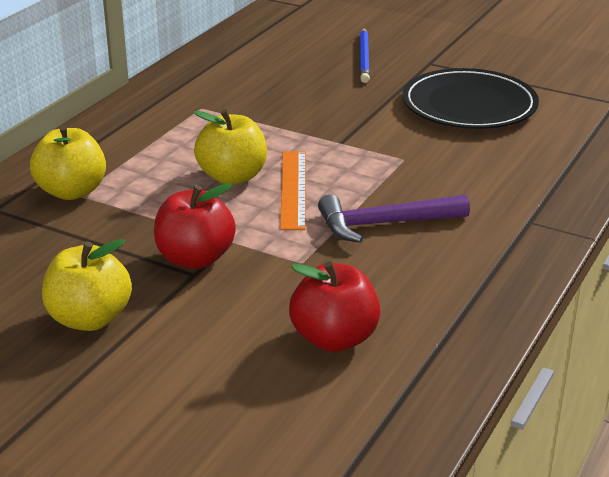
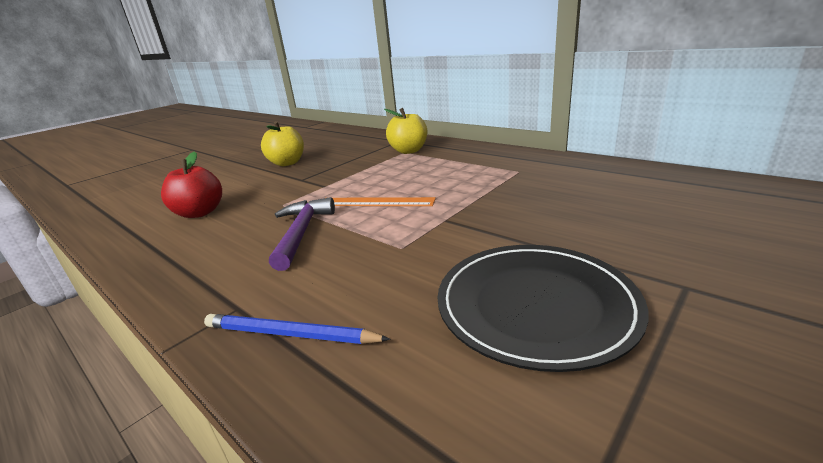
camera: 105 degrees right, 5 degrees down
(195, 258) = (315, 179): red apple -> none
(232, 177) = (405, 184): yellow apple -> none
(364, 58) = (674, 239): blue pencil -> blue pencil (290, 334)

